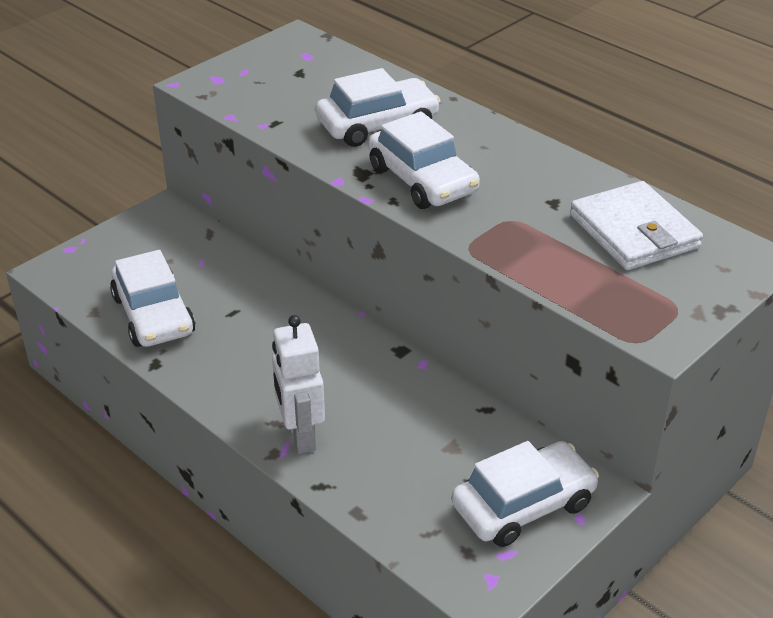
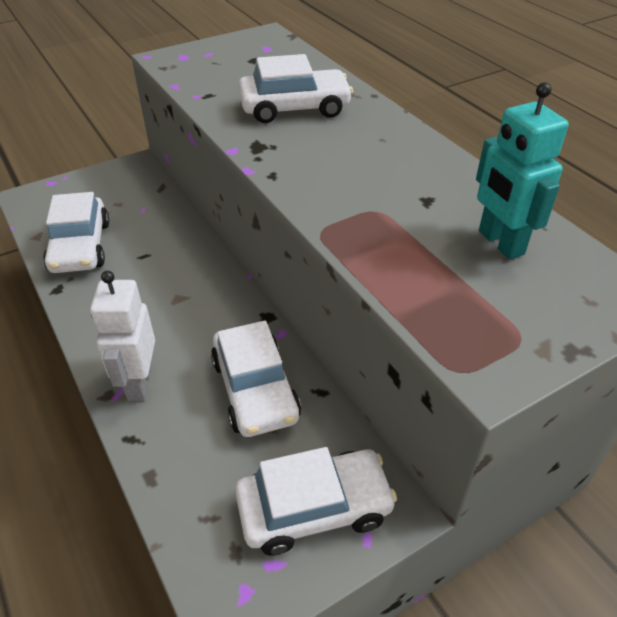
camera: 15 degrees right, 5 degrees up
(422, 180) = (309, 160): white car -> white car (255, 389)
(633, 231) = (500, 243): white wallet -> turquoise robot

